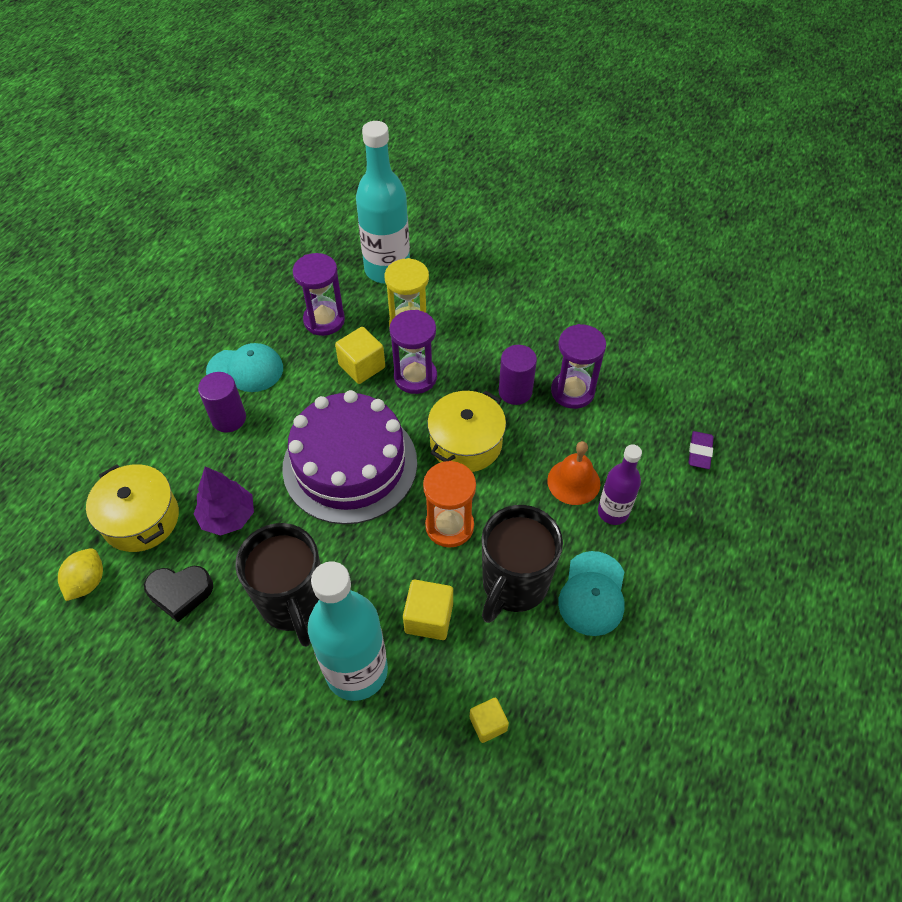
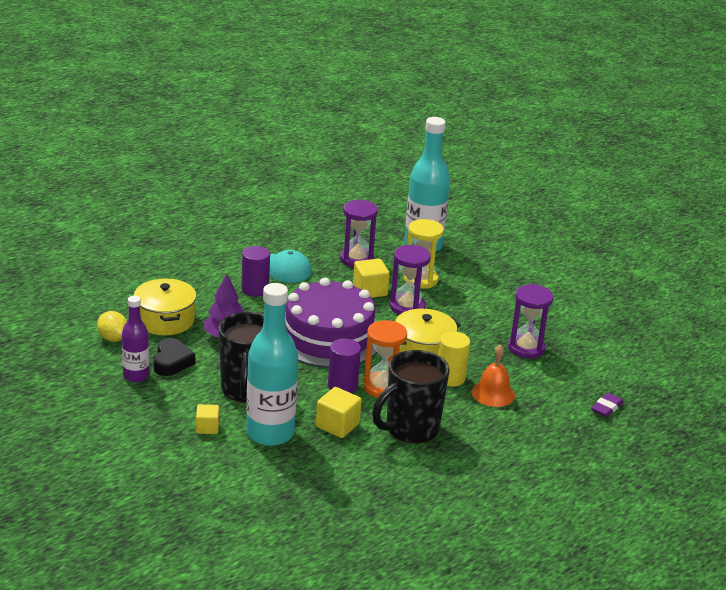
camera: 20 degrees right, 25 degrees down
(87, 582) = (113, 338): yellow lemon -> yellow lemon turned 75 degrees counterclockwise
(180, 593) = (172, 362): black heart -> black heart turned 105 degrees counterclockwise
(488, 724) = (346, 486): yellow cube -> yellow cube (207, 428)
(515, 391) = (480, 336): purple cylinder -> purple cylinder (342, 386)
(516, 476) = (450, 378): none -> yellow cylinder
(592, 593) = (467, 451): turquoise cap -> none
(613, 512) = (513, 417): purple bottle -> purple bottle (136, 376)

